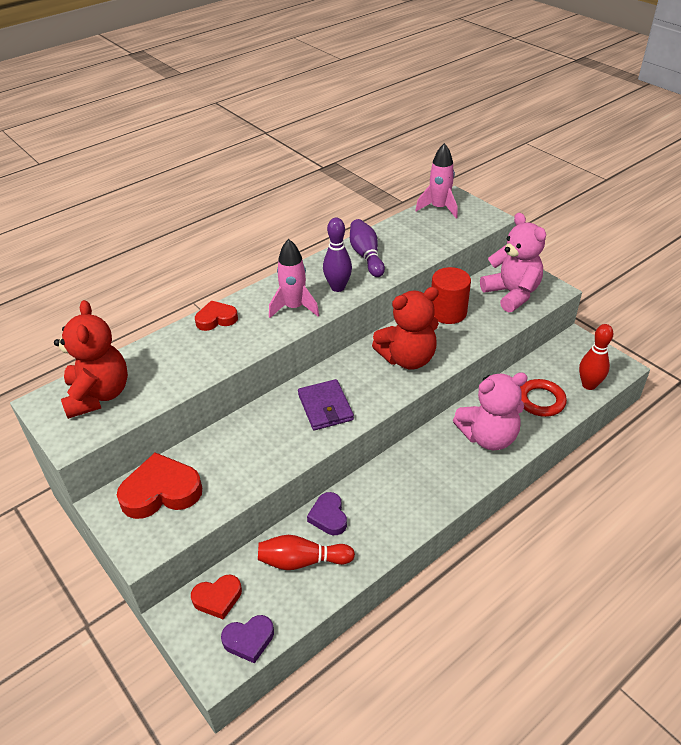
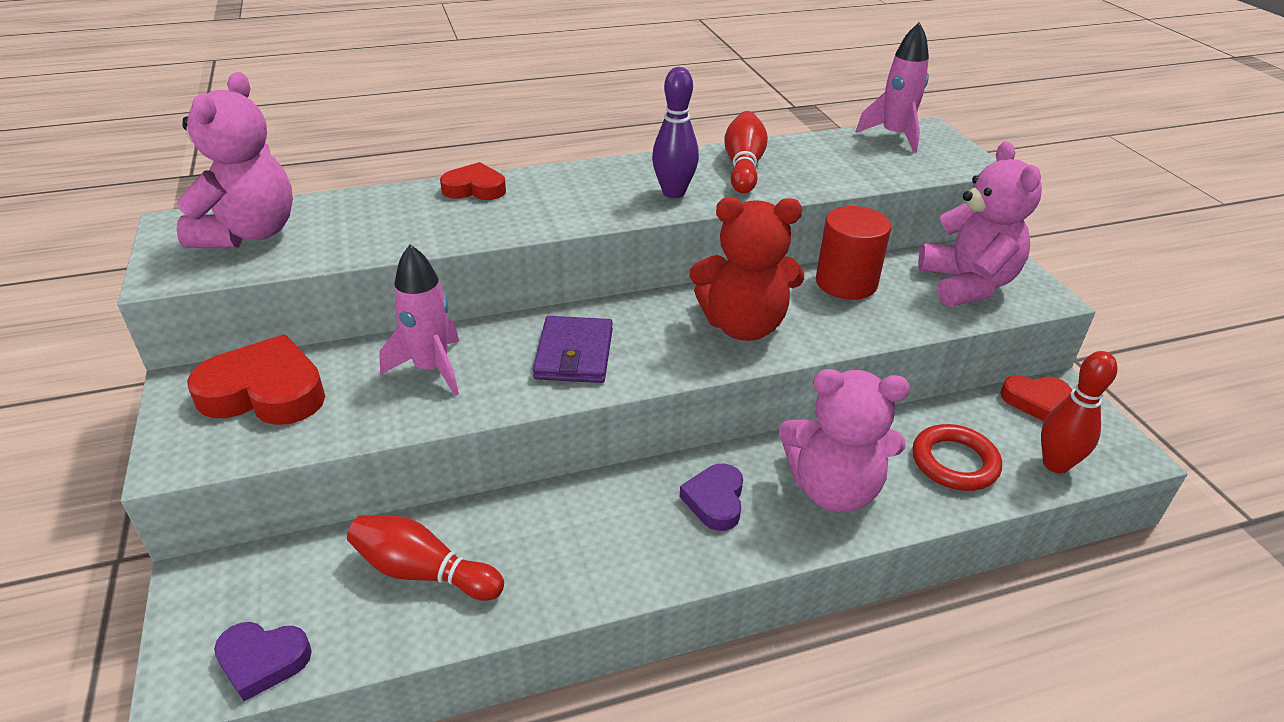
camera: 20 degrees right, 5 degrees down
(98, 395) = (249, 233): red teddy bear -> pink teddy bear
(218, 598) = (266, 580): red heart -> red heart (1035, 400)
(294, 307) = (592, 201): pink rocket -> pink rocket (431, 369)
(328, 516) = (506, 521): purple heart -> purple heart (715, 500)
(366, 256) = (743, 167): purple bowling pin -> red bowling pin

